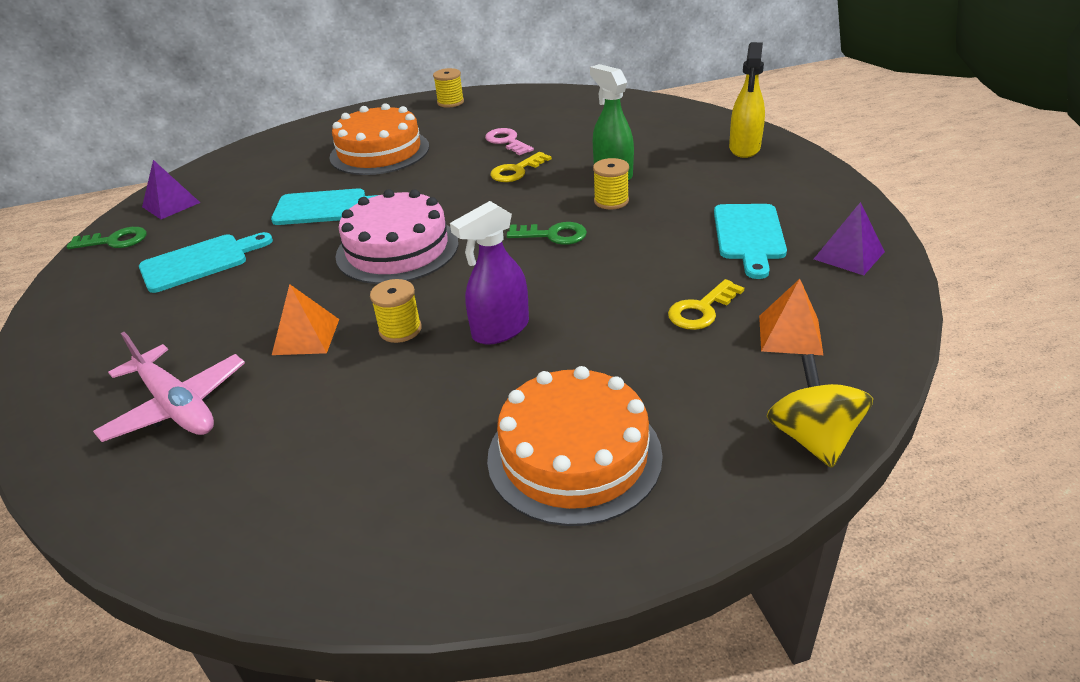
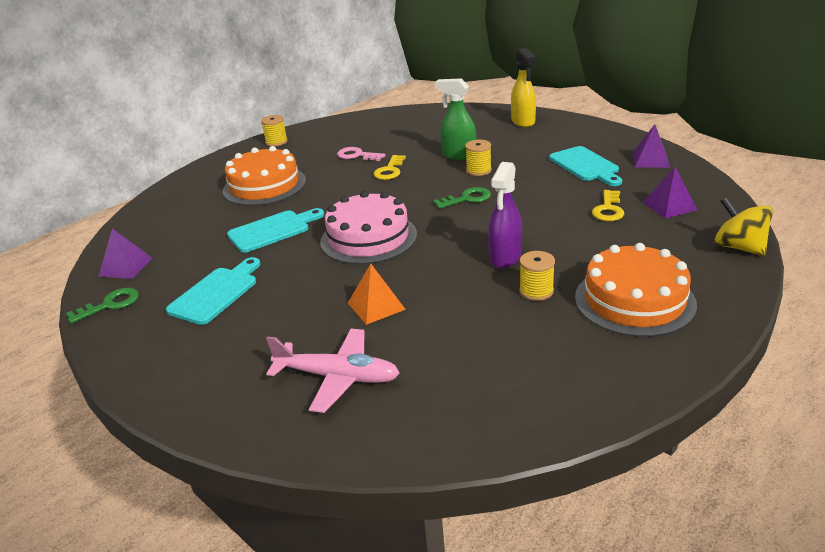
camera: 30 degrees left, 5 degrees down
(400, 329) = (438, 279): yellow spool -> yellow spool (536, 291)
(790, 335) = (669, 206): orange pyramid -> purple pyramid

